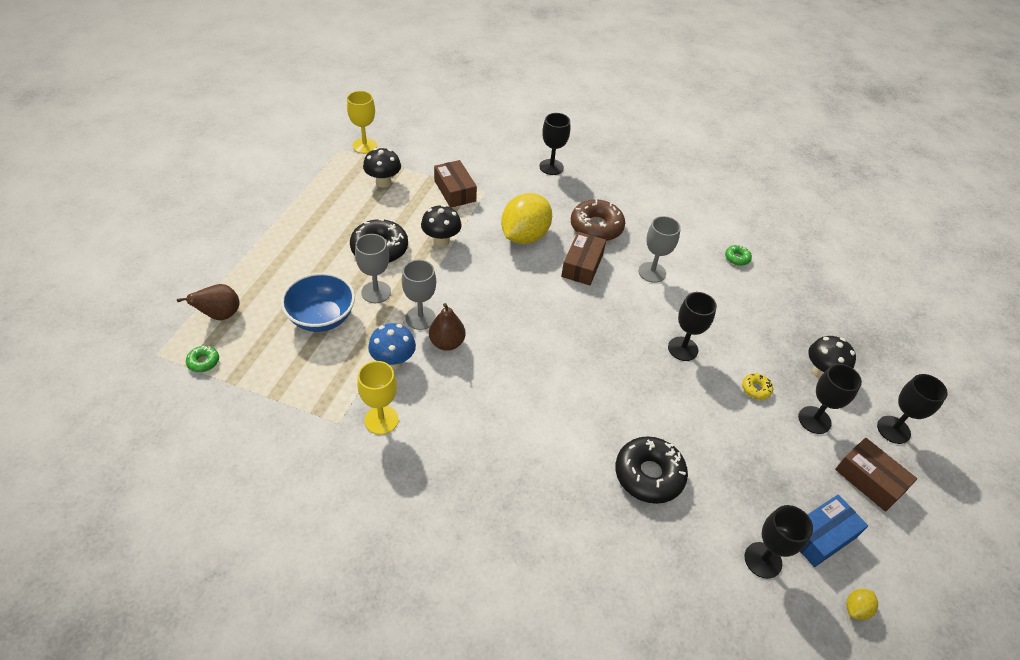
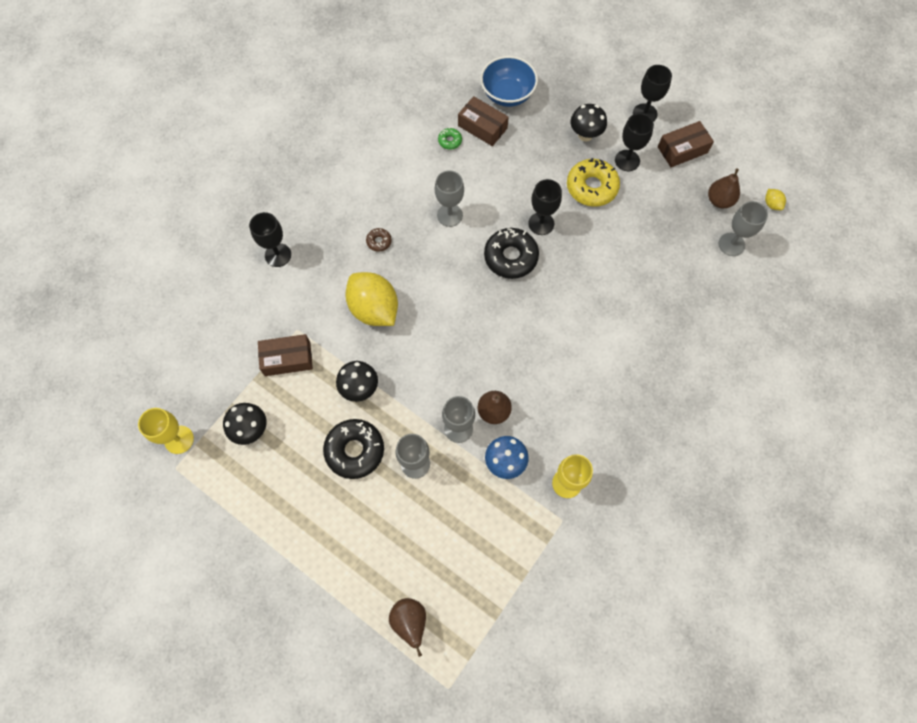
camera: 70 degrees left, 20 degrees up
(203, 362) = (468, 640): green donut -> none
(322, 318) = (437, 520): blue bowl -> blue bowl (507, 94)
(582, 265) = (426, 270): brown box -> brown box (482, 127)
(596, 227) = (379, 241): brown donut -> brown donut, size x0.47
(649, 475) = (654, 292): black donut -> black donut (510, 257)
(756, 389) = (591, 187): yellow donut -> yellow donut, size x2.13
(763, 560) = (731, 244): black goblet -> grey goblet
(821, 536) = (719, 201): blue box -> brown pear

